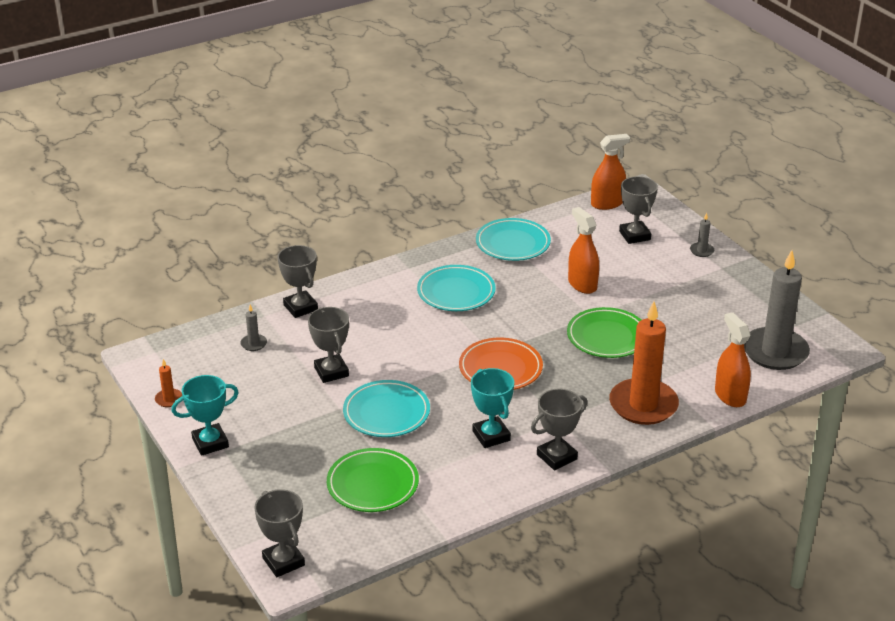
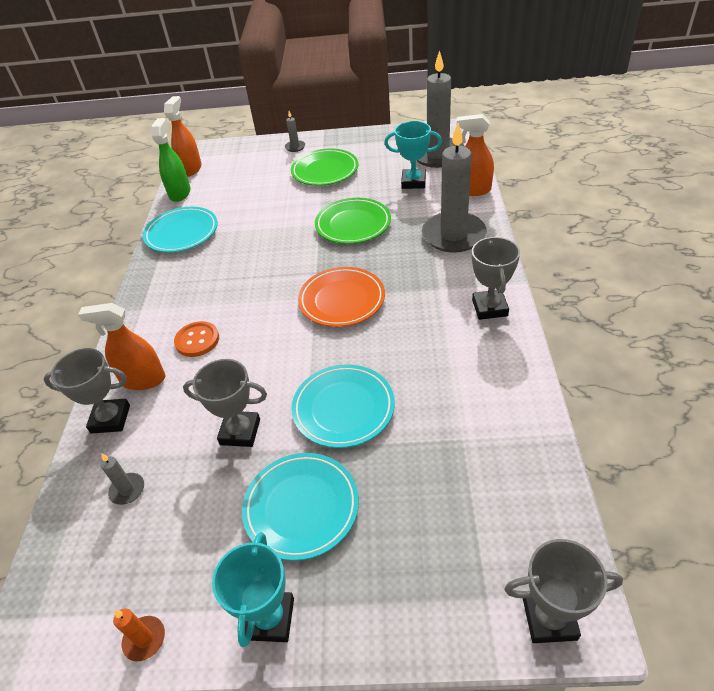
camera: 55 degrees left, 10 degrees up
(372, 484) = (452, 465): green plate -> green plate (325, 171)
(399, 312) = (197, 340): none -> orange button
(456, 292) = (209, 290): turquoise plate -> turquoise plate (301, 507)
(491, 436) = (432, 341): turquoise trophy -> turquoise trophy (413, 182)
(566, 215) = (180, 193): none -> green spray bottle
(582, 284) = (274, 214): orange spray bottle -> orange spray bottle (143, 380)
(634, 235) = (244, 169): grey trophy -> none
(643, 405) = (453, 235): orange candle -> grey candle

